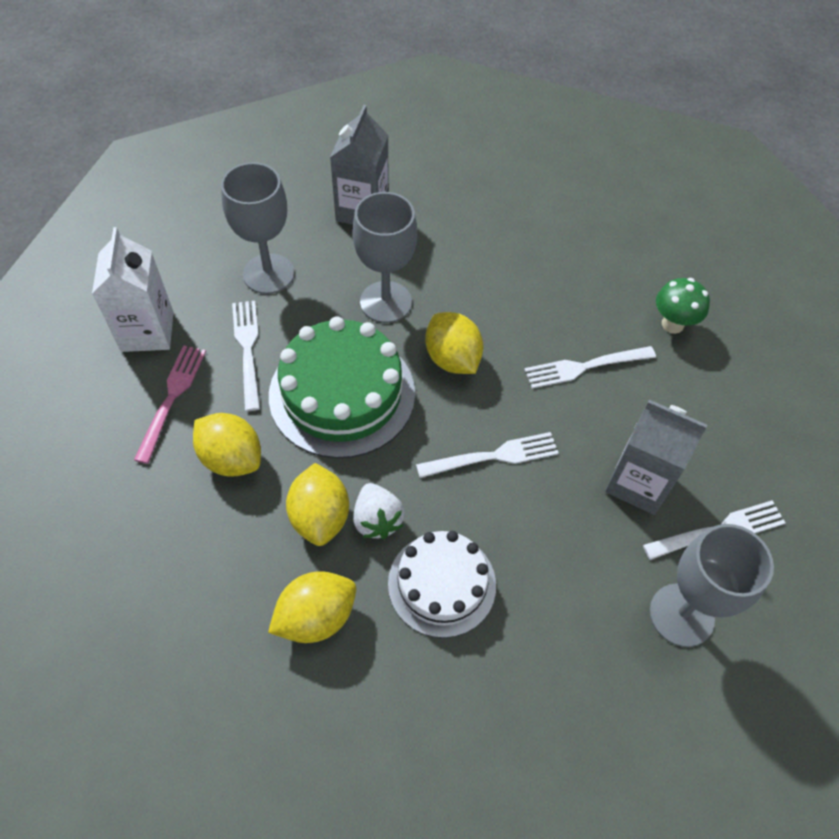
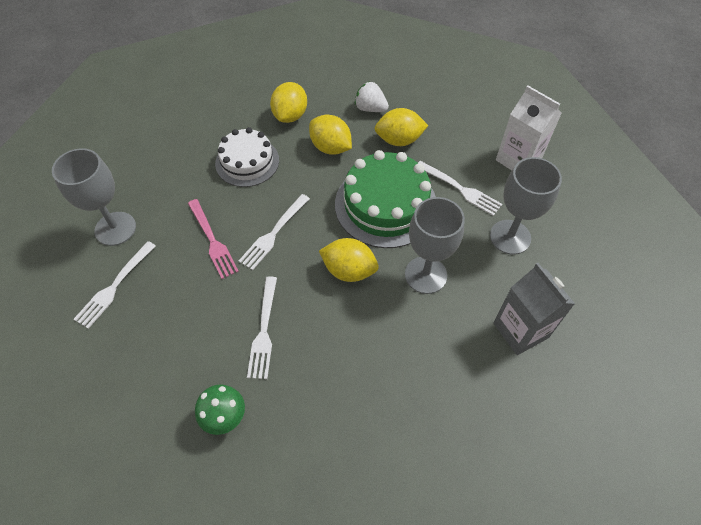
camera: 140 degrees right, 0 degrees up
(172, 398) = (461, 142): pink fork -> pink fork (212, 240)
(377, 520) = (303, 164): white strawberry -> white strawberry (370, 108)
(585, 367) = (264, 330): white fork -> white fork turned 150 degrees clockwise
(638, 483) = (179, 279): grey carton -> none

